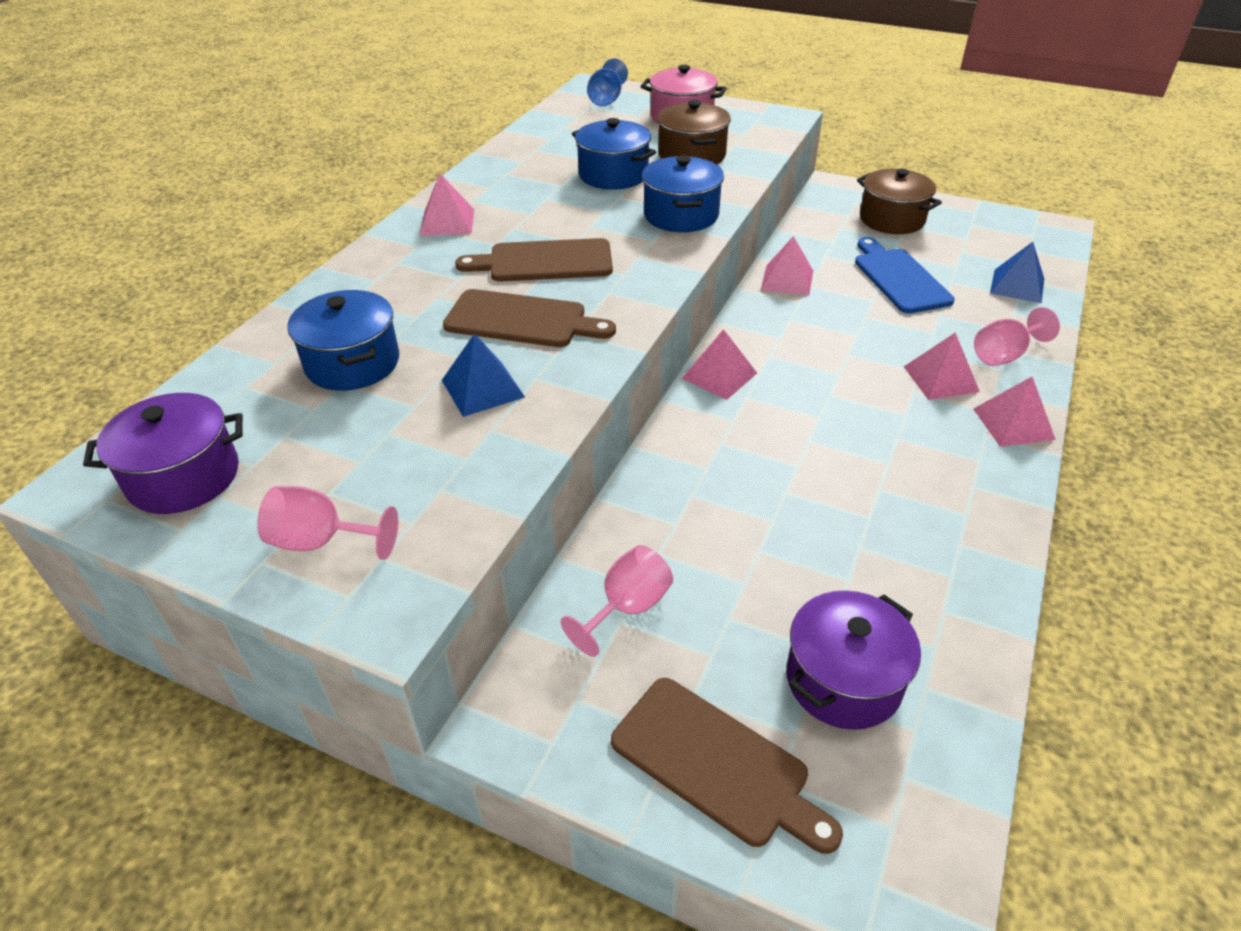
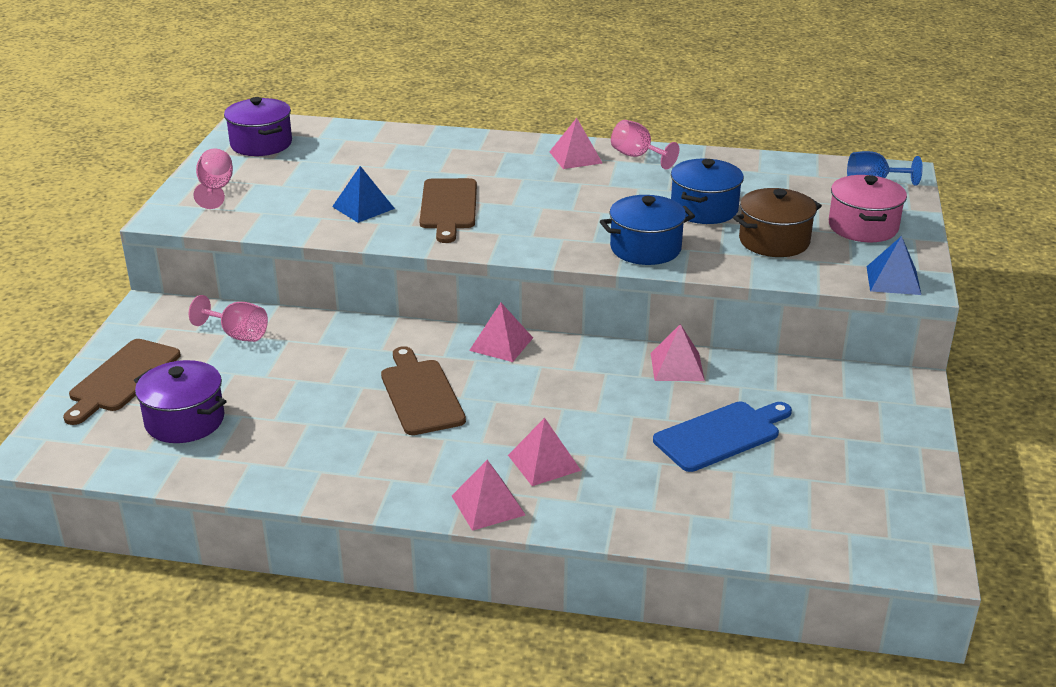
camera: 75 degrees right, 10 degrees down
(352, 363) = (378, 163): blue pot -> none
(544, 262) = (534, 202): brown cutting board -> brown cutting board (420, 394)
(892, 219) = (855, 427): brown pot -> none
(1004, 355) = (603, 504): pink goblet -> pink goblet (637, 156)
(1017, 286) = (753, 519): blue pyramid -> blue pyramid (893, 280)

